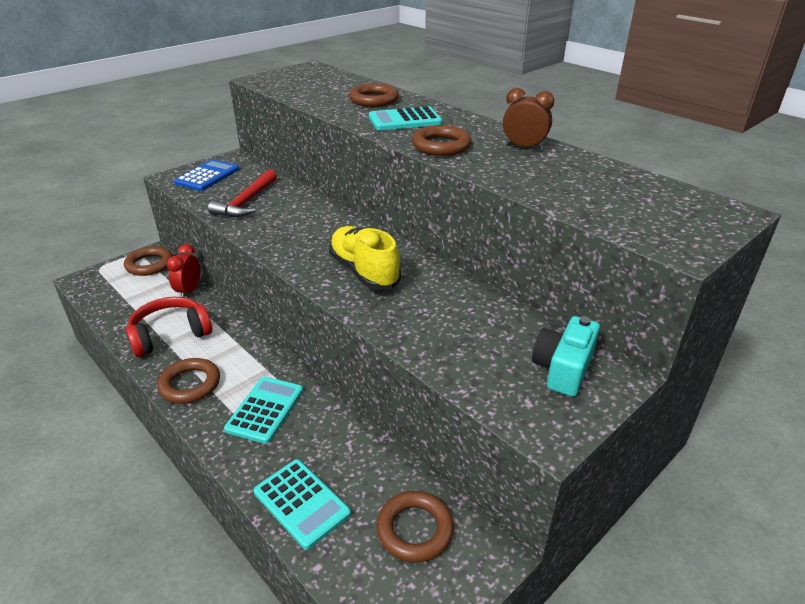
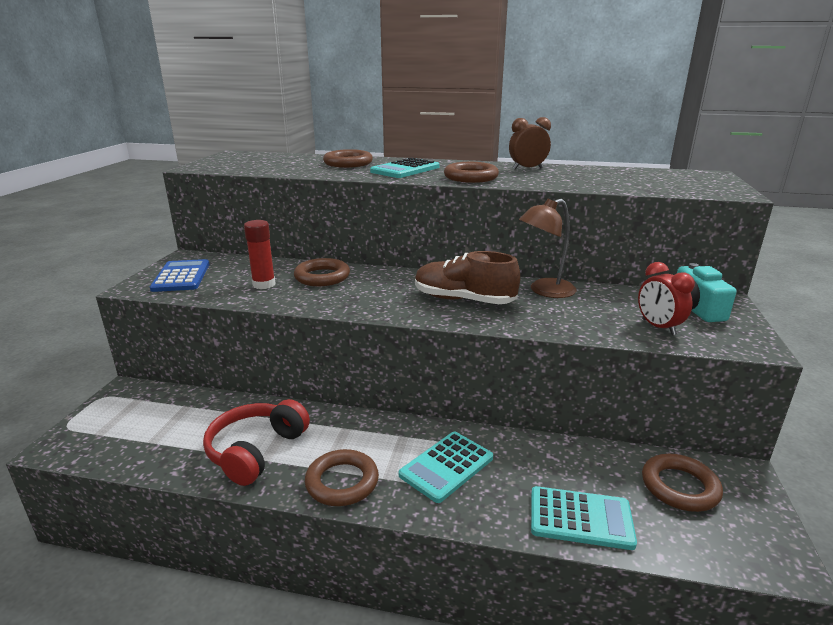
camera: 35 degrees left, 10 degrees down
(149, 264) = (136, 400): brown ring -> brown ring (322, 277)
(189, 291) = (222, 406): red clock -> red clock (658, 327)
(247, 202) = (264, 284): red hammer -> red glue stick
(265, 410) = (446, 466): turquoise calculator -> turquoise calculator turned 120 degrees counterclockwise
(364, 271) = (463, 300): yellow shoe -> brown shoe
(449, 289) = (544, 291): none -> brown lamp

